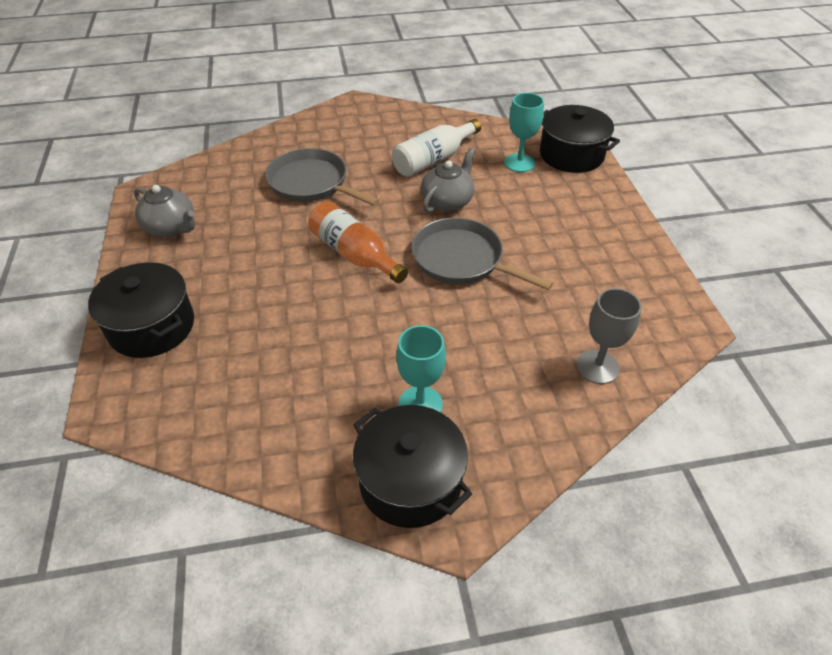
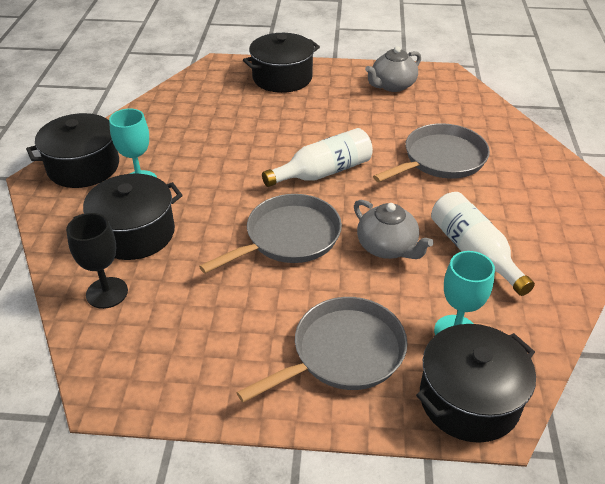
camera: 105 degrees right, 5 degrees down
(354, 254) = (323, 172): orange bottle -> white bottle
(508, 375) = (135, 233): none -> black pot
(569, 209) = (343, 352): none -> grey pan
(597, 367) = (107, 293): grey goblet -> black goblet

